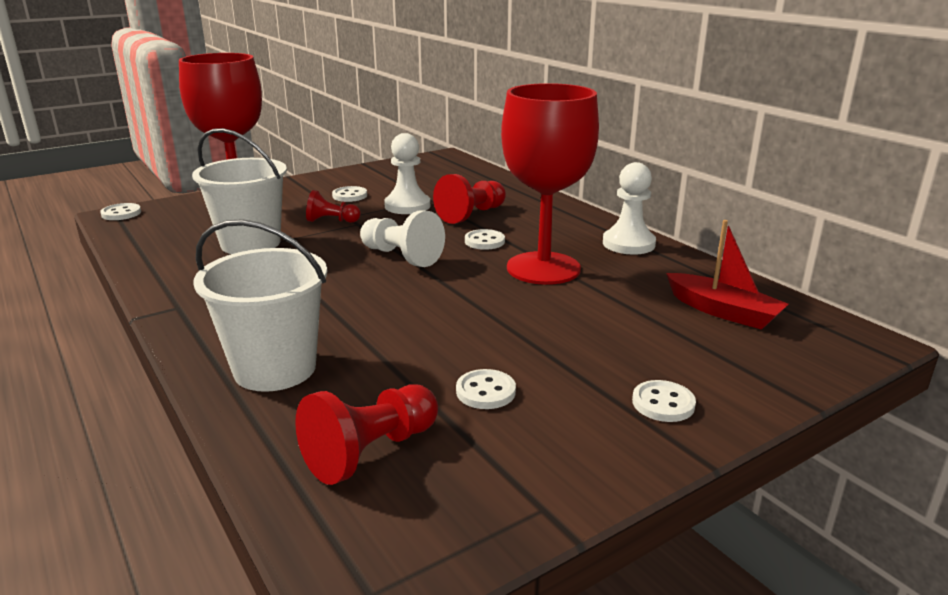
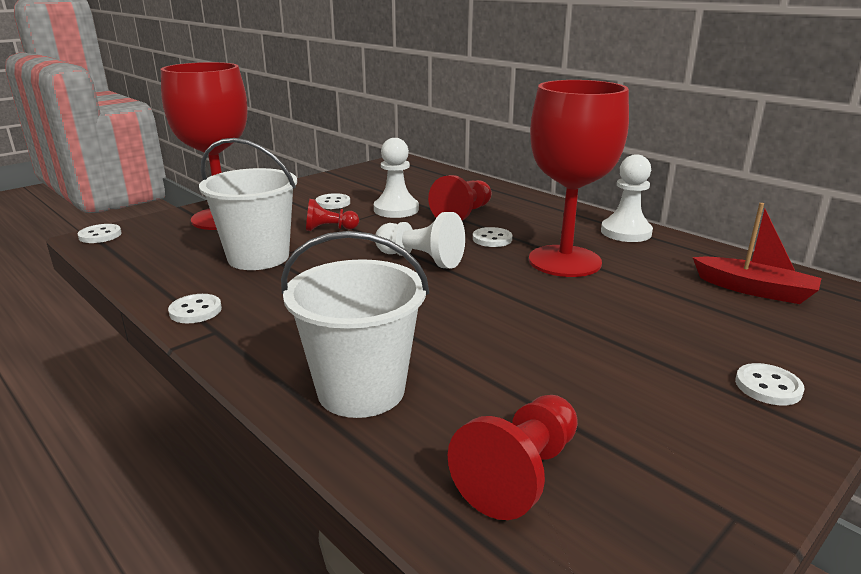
camera: 10 degrees left, 0 degrees up
(485, 391) = (593, 392): white button -> white button (195, 311)

